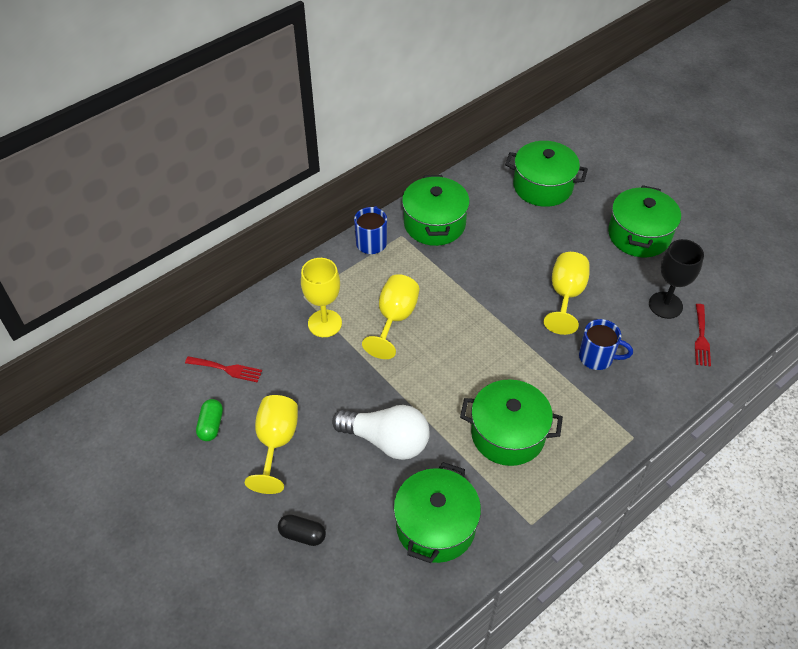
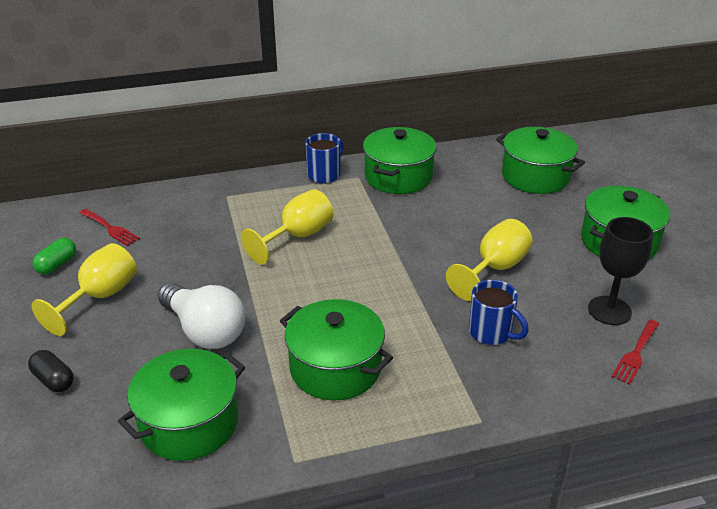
camera: 25 degrees right, 15 degrees down
(325, 323) = (228, 221): yellow goblet -> none

